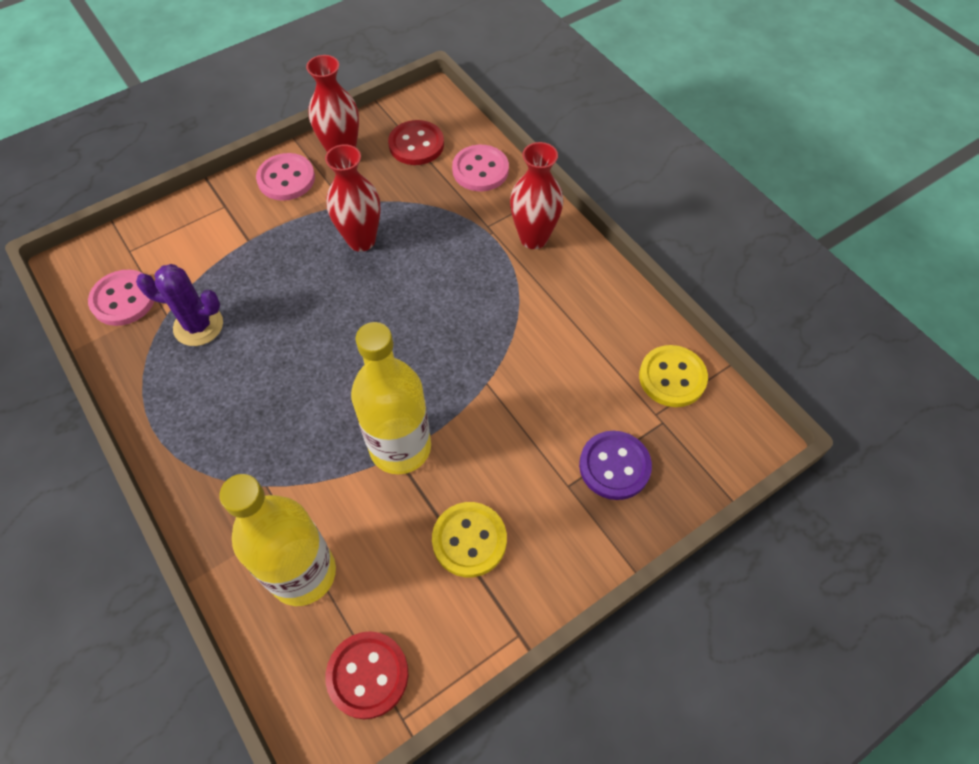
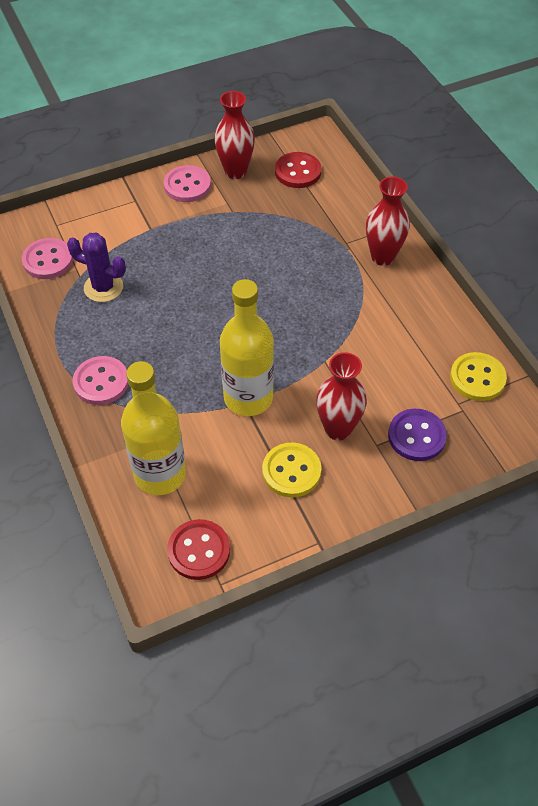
camera: 10 degrees right, 5 degrees down
(361, 240) = (241, 240): red vase -> red vase (338, 429)
(480, 170) = (348, 198): pink button -> pink button (101, 382)

